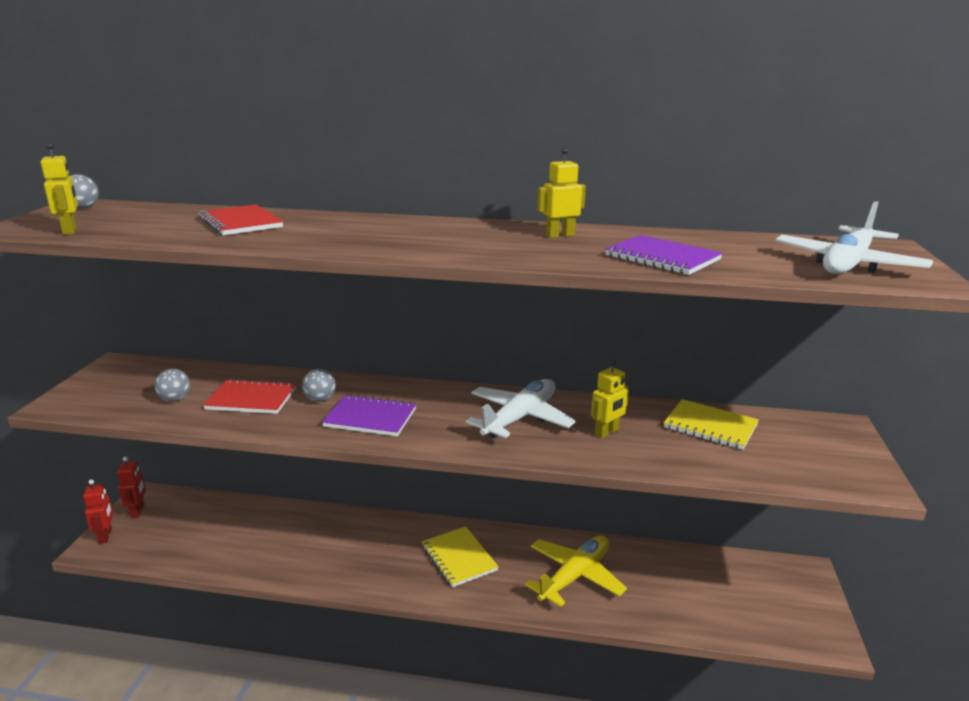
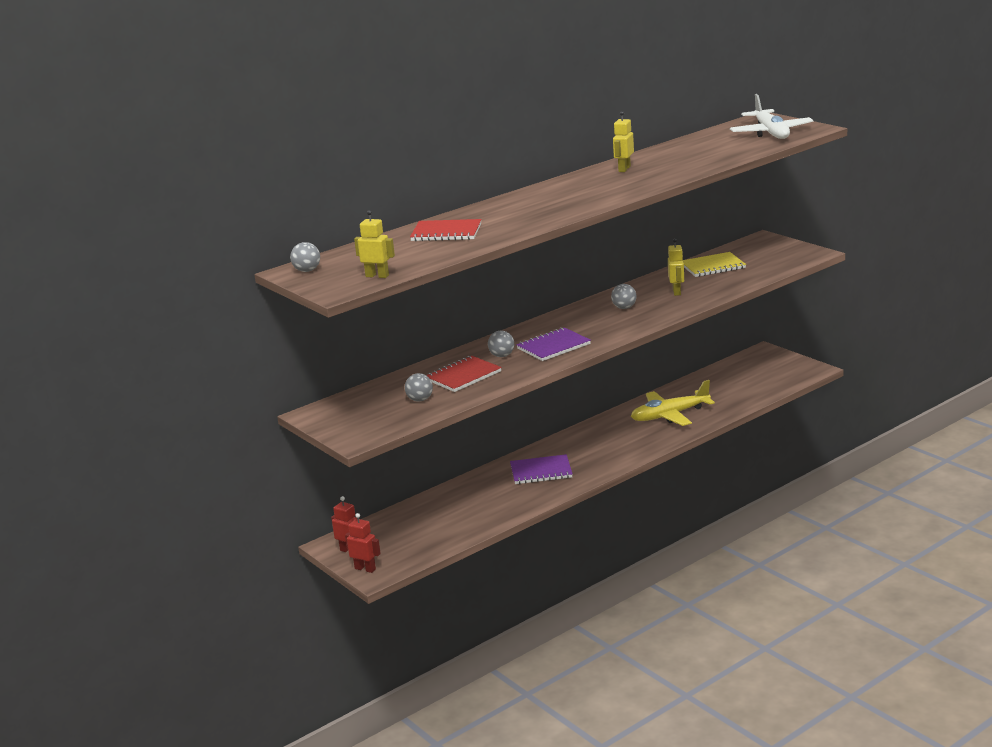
camera: 45 degrees left, 0 degrees up
(459, 558) = (598, 445): yellow notebook -> none
(520, 418) = (624, 308): white plane -> grey ball
(575, 576) = (669, 415): yellow plane -> yellow plane turned 105 degrees counterclockwise
(662, 258) = (700, 160): purple notebook -> purple notebook (541, 471)

